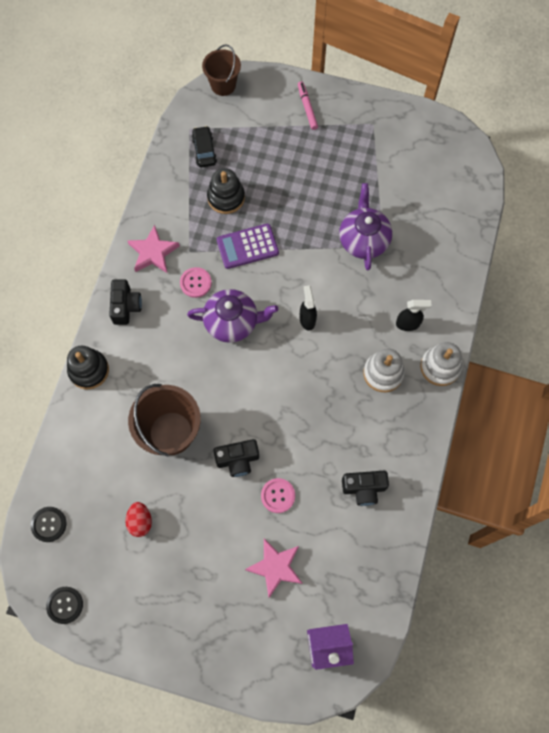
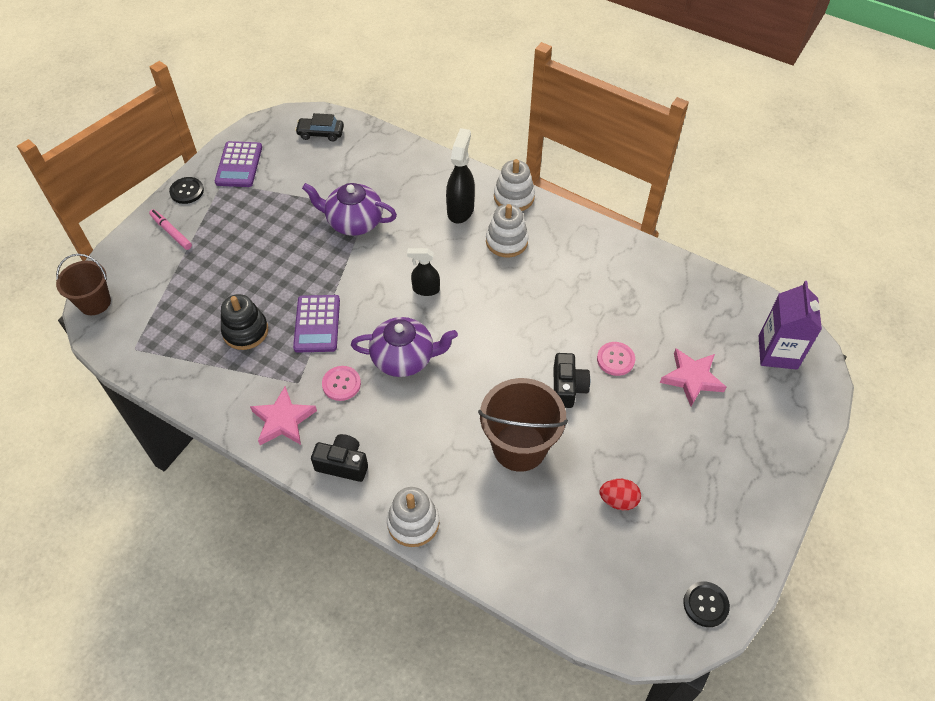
camera: 75 degrees left, 15 degrees down
(49, 524) = (602, 606): black button -> black button (187, 191)
(89, 370) = (413, 522): black stacking toy -> white stacking toy
(204, 150) = (172, 339): black car -> black car (320, 133)
(232, 322) = (404, 358): purple teapot -> purple teapot turned 75 degrees clockwise
(307, 108) = (171, 232): pink marker -> pink marker turned 45 degrees clockwise
(364, 488) = (623, 285): black camera -> none
(397, 128) = (239, 165): none -> purple calculator
(408, 324) = (460, 209): black spray bottle -> black spray bottle, size x1.56

